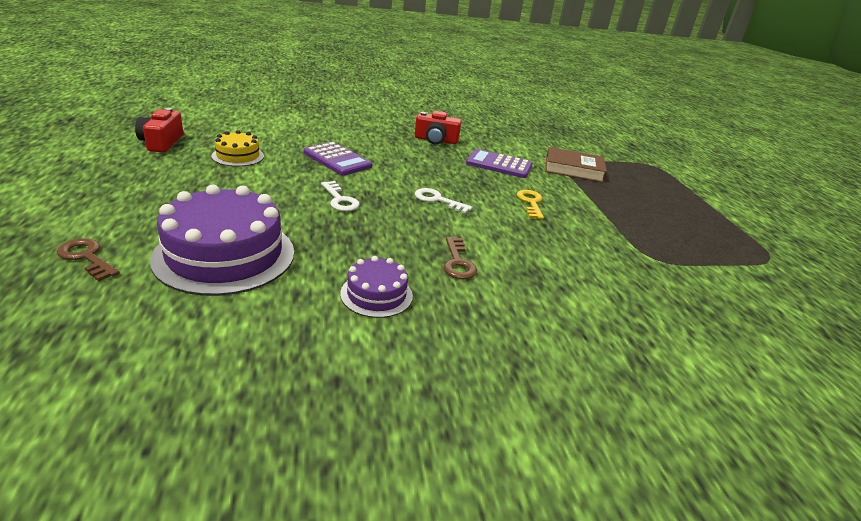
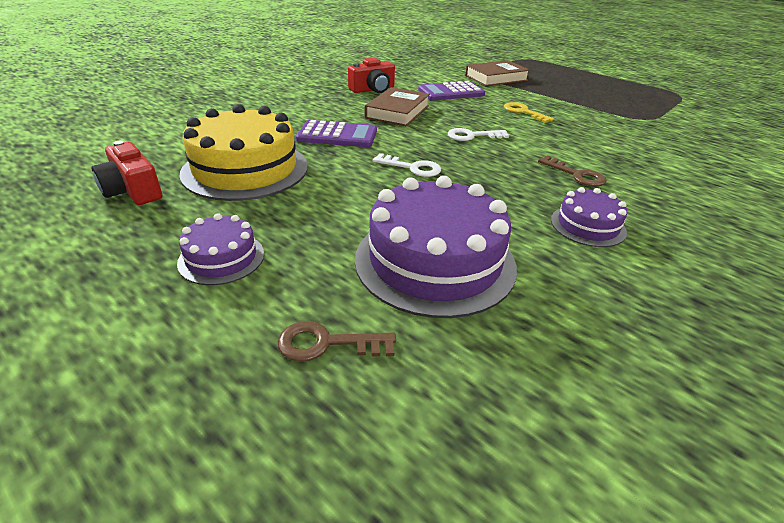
camera: 35 degrees left, 5 degrees up
(129, 194) = (221, 258): none -> purple cake
(238, 156) = (245, 169): yellow cake -> yellow cake, size x1.96
(418, 162) = (398, 112): none -> brown book

